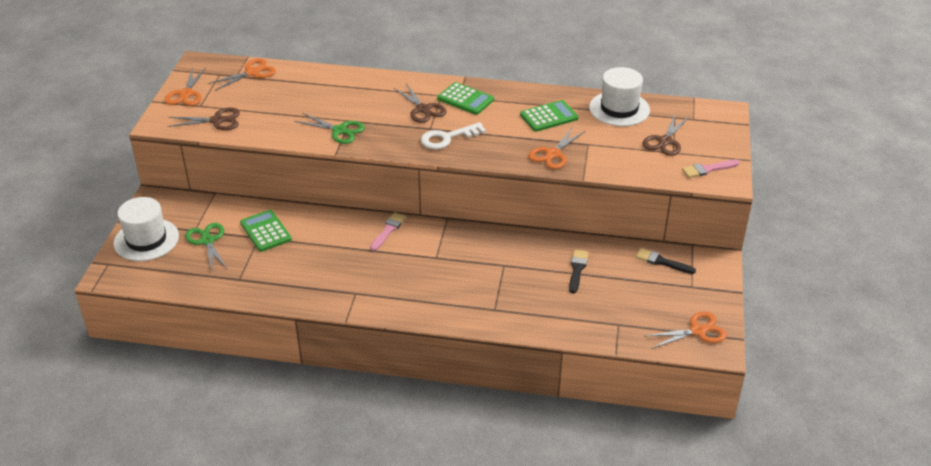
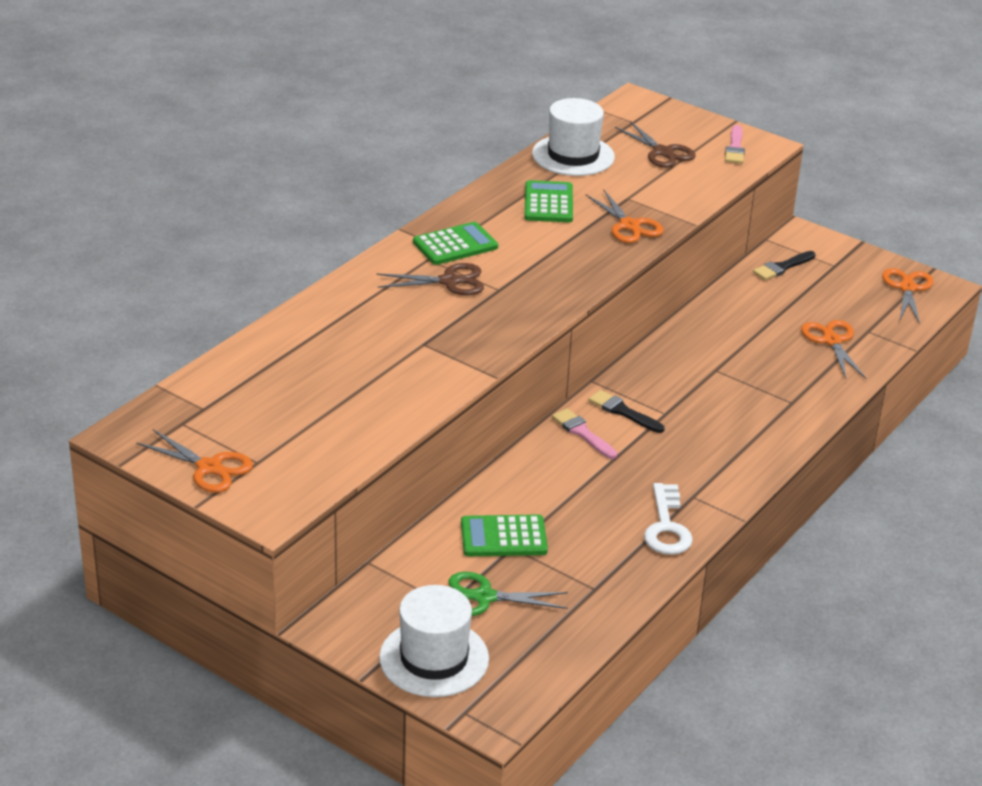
camera: 65 degrees left, 5 degrees down
(217, 120) = (316, 455): brown scissors -> none
(252, 72) = (210, 392): orange scissors -> orange scissors (832, 341)
(339, 131) = (441, 358): green scissors -> none
(447, 138) = (533, 284): white key -> white key (666, 527)
(577, 269) = (758, 323): black brush -> black brush (623, 411)

